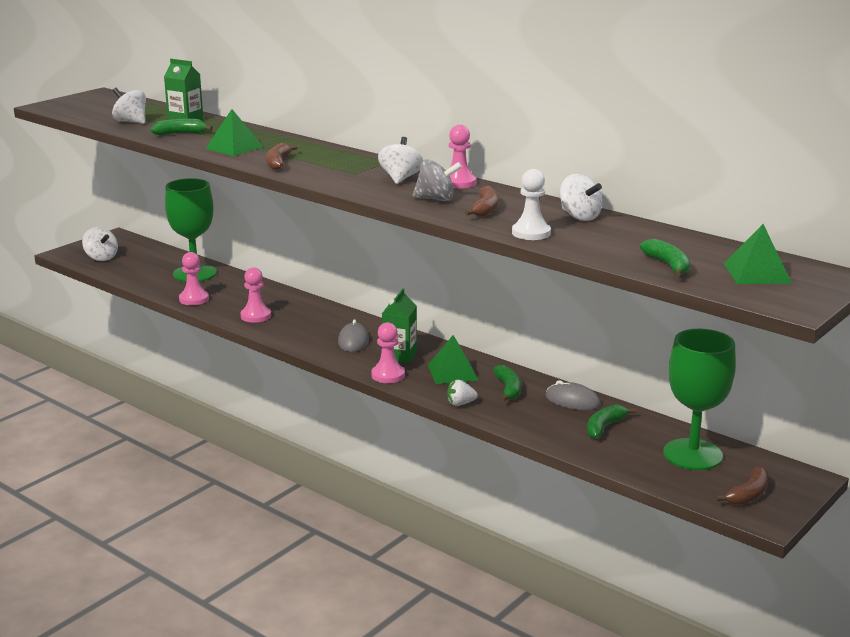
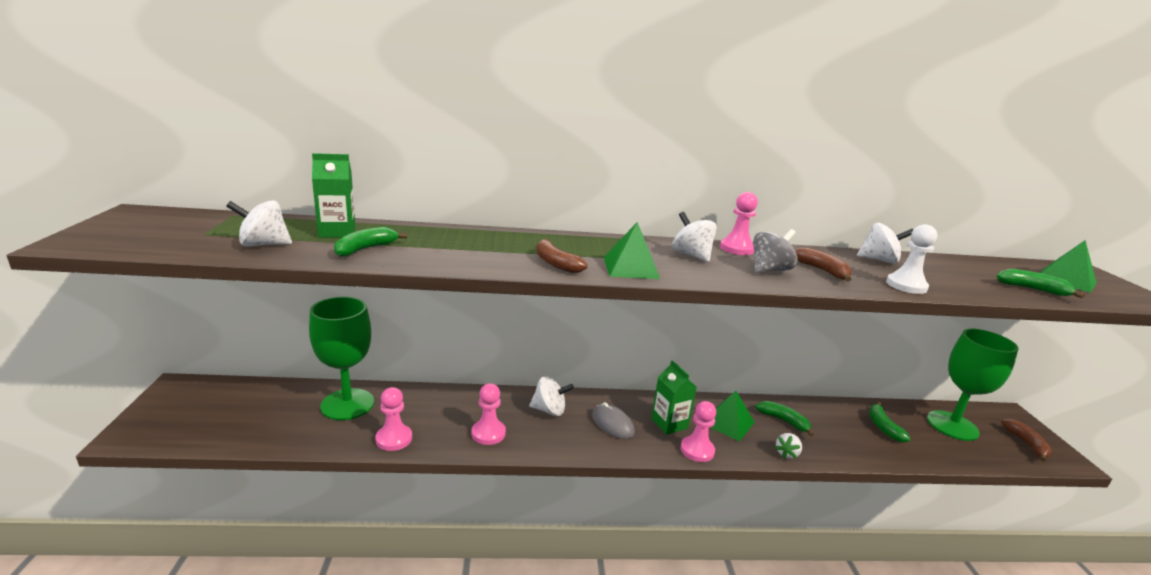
camera: 45 degrees left, 0 degrees up
(101, 258) = (195, 424): white spinning top -> white spinning top (549, 410)
(234, 147) = (468, 254): green pyramid -> green pyramid (631, 267)
(572, 401) = (829, 412): grey mouse -> none

